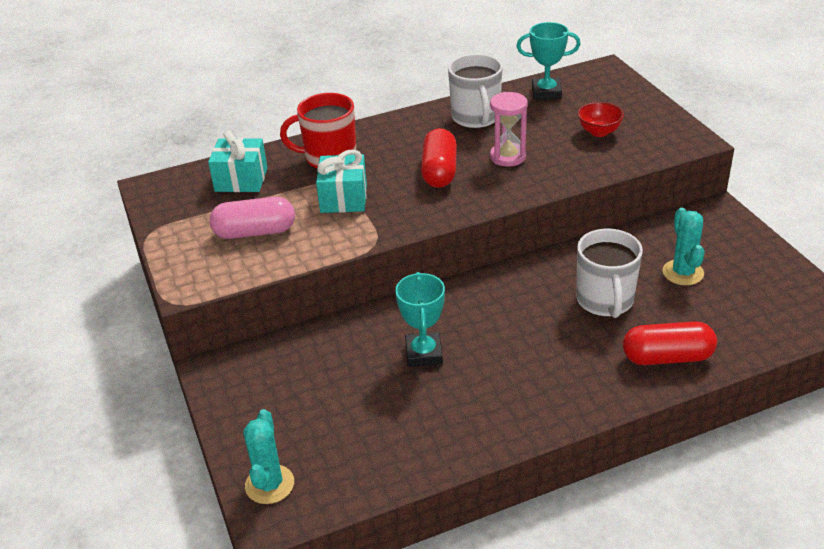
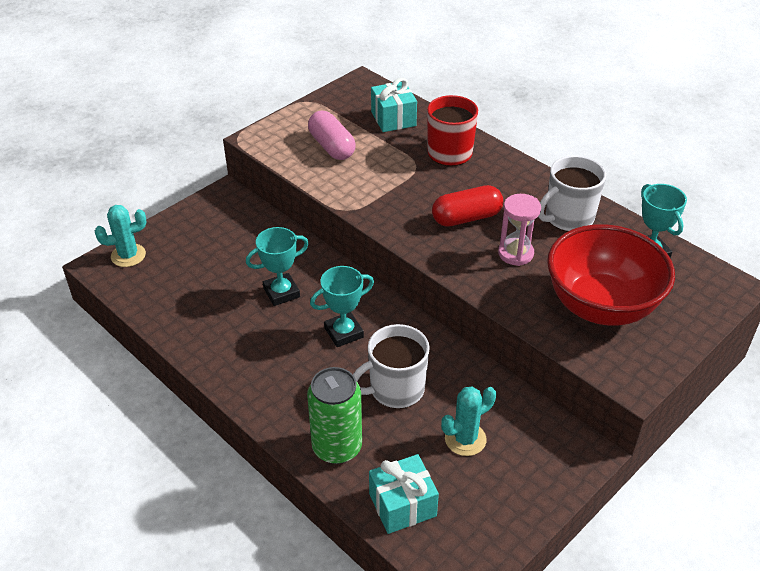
camera: 65 degrees right, 5 degrees up
(344, 198) = (397, 176): turquoise gift -> turquoise gift (402, 505)
(511, 319) = (344, 333): none -> turquoise trophy
(599, 132) = (601, 306): red bowl -> red bowl, size x2.48
(667, 357) = (337, 447): red capsule -> green can

